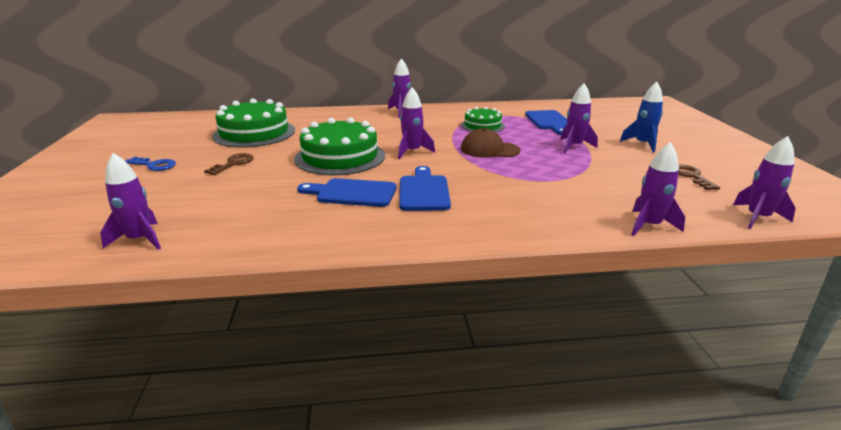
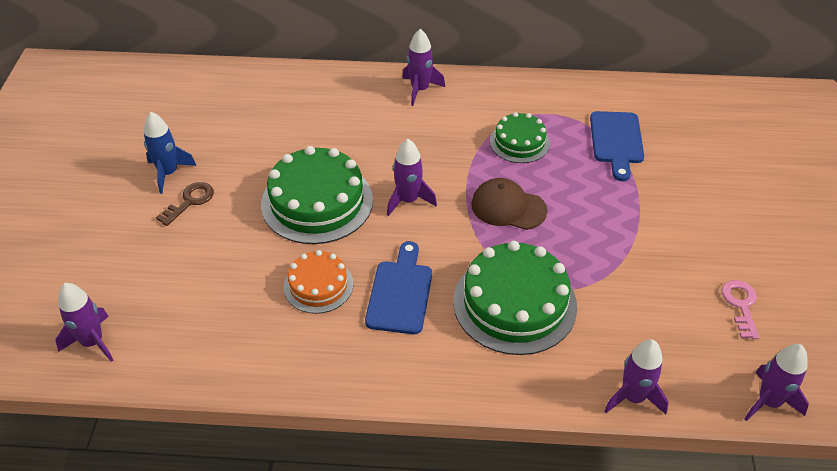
camera: 10 degrees right, 20 degrees up
(154, 165) = (100, 193): blue key -> none
(254, 133) = (218, 127): green cake -> green cake (514, 303)
(352, 193) = (318, 285): blue cutting board -> orange cake
(574, 146) = (622, 213): purple rocket -> none
(642, 144) = (718, 219): blue rocket -> blue rocket (168, 173)
(691, 176) = (740, 305): brown key -> pink key

